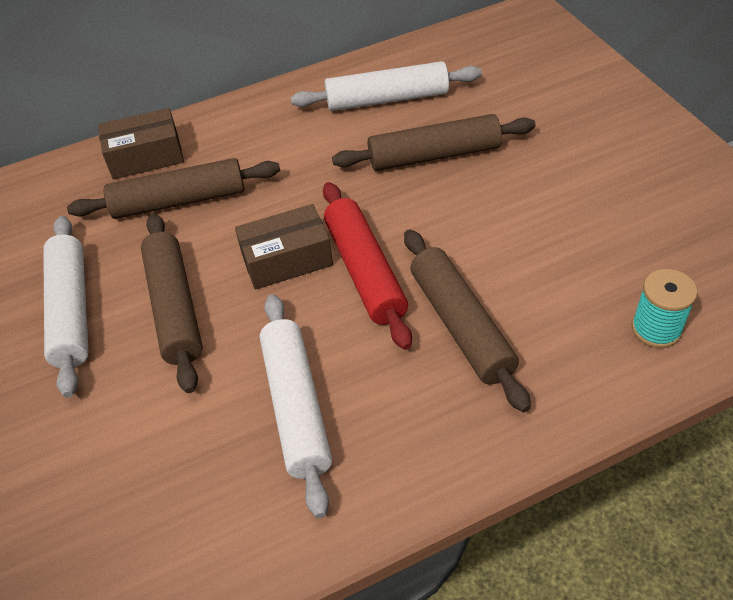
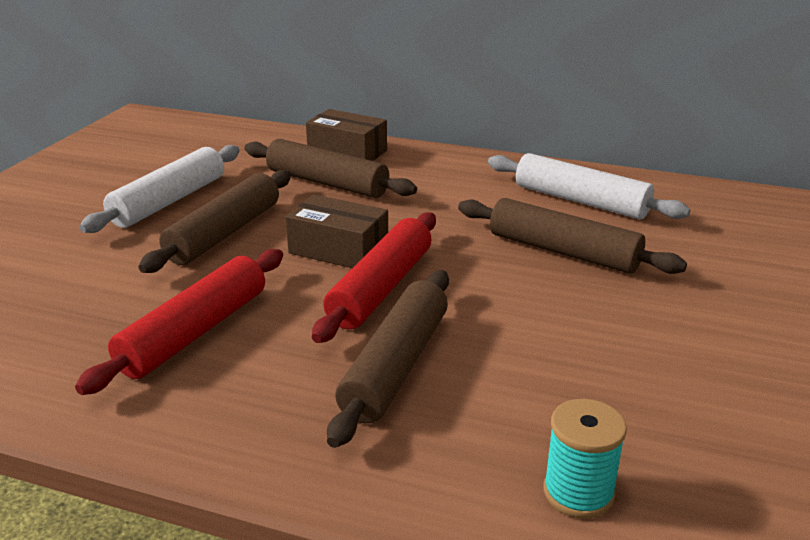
camera: 40 degrees right, 20 degrees down
(296, 407) = (194, 332): white rolling pin -> red rolling pin

